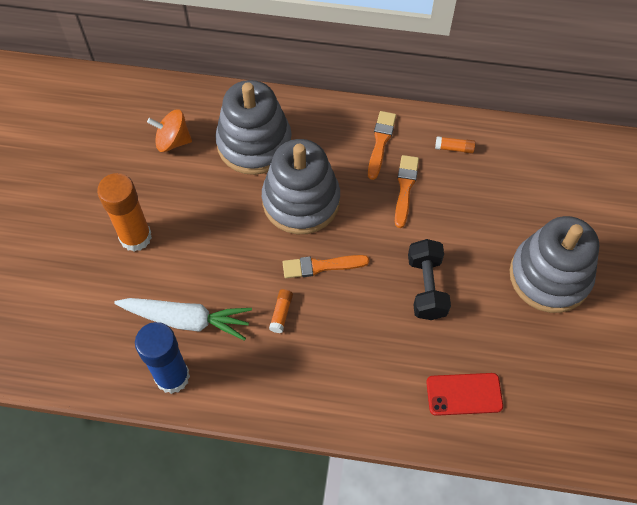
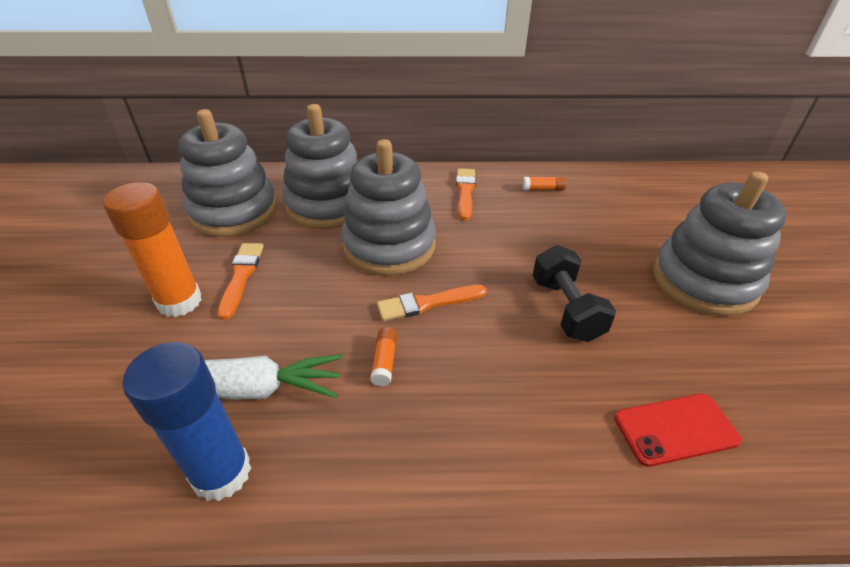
camera: 10 degrees left, 20 degrees down
(172, 141) = (234, 211): orange spinning top -> grey stacking toy
(405, 188) = (504, 223): orange brush -> orange brush (241, 276)

